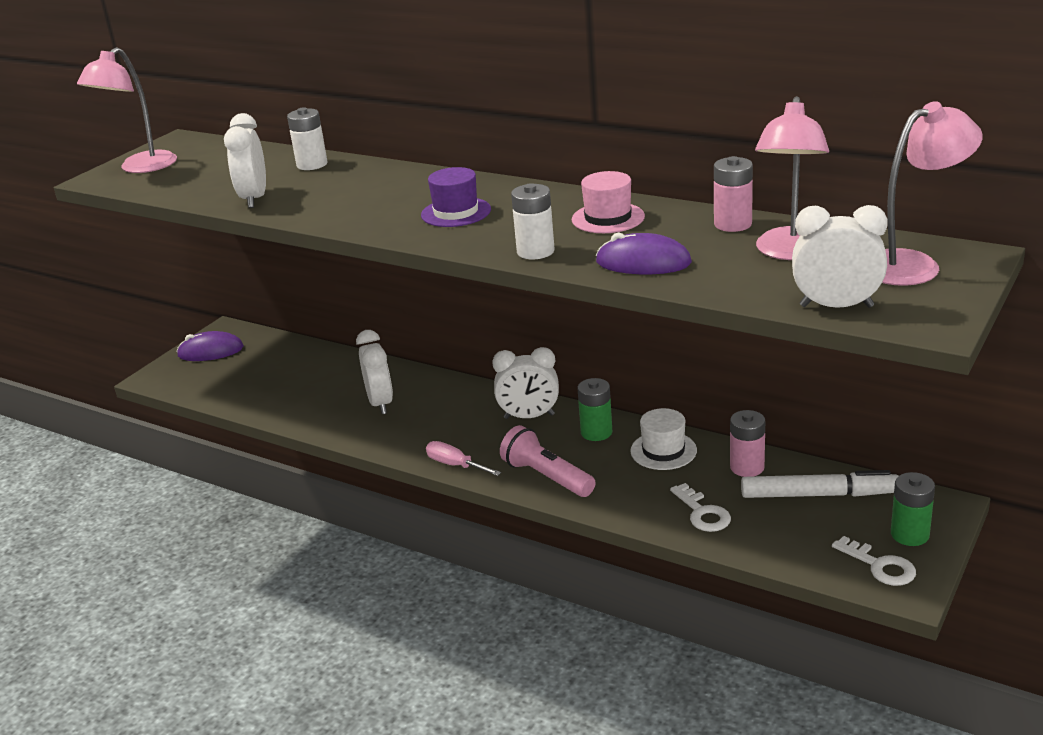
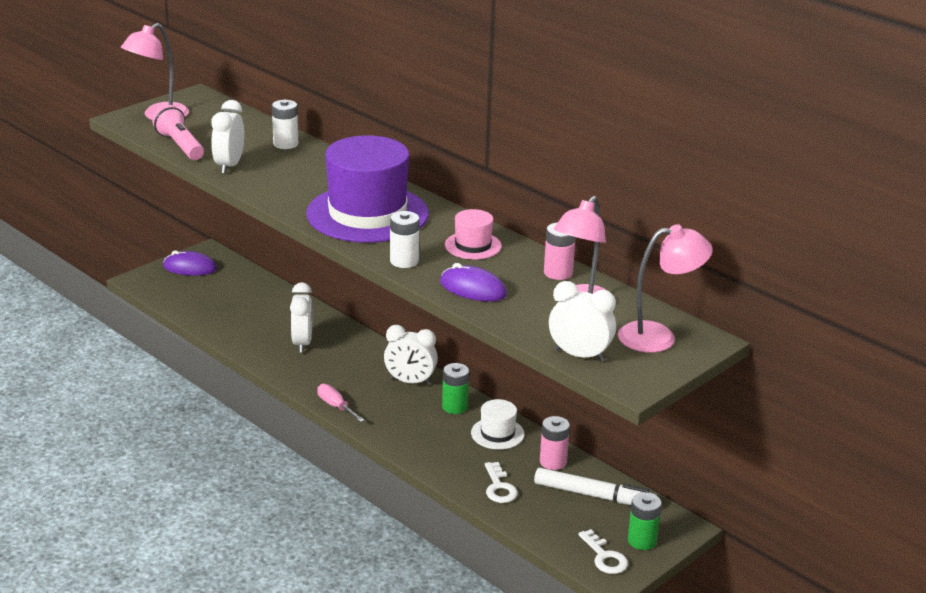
camera: 10 degrees right, 0 degrees up
(456, 212) = (367, 214): purple hat -> purple hat, size x2.22
(547, 477) = (399, 432): pink flashlight -> pink flashlight (180, 145)

